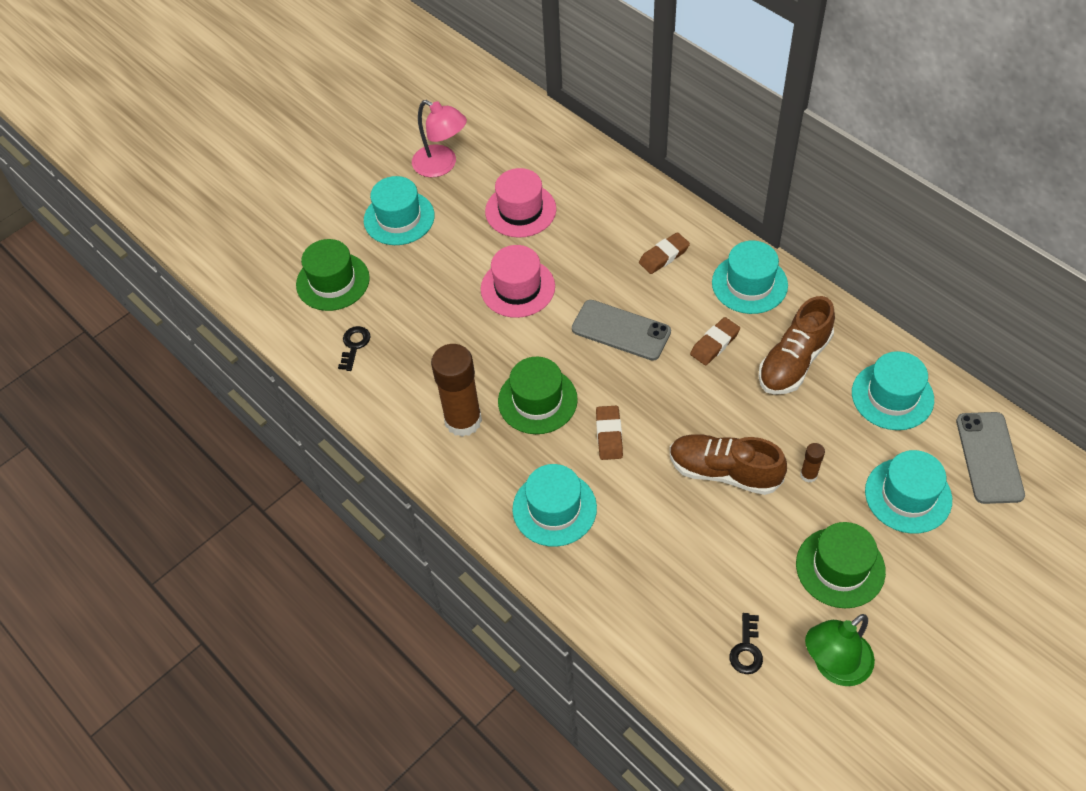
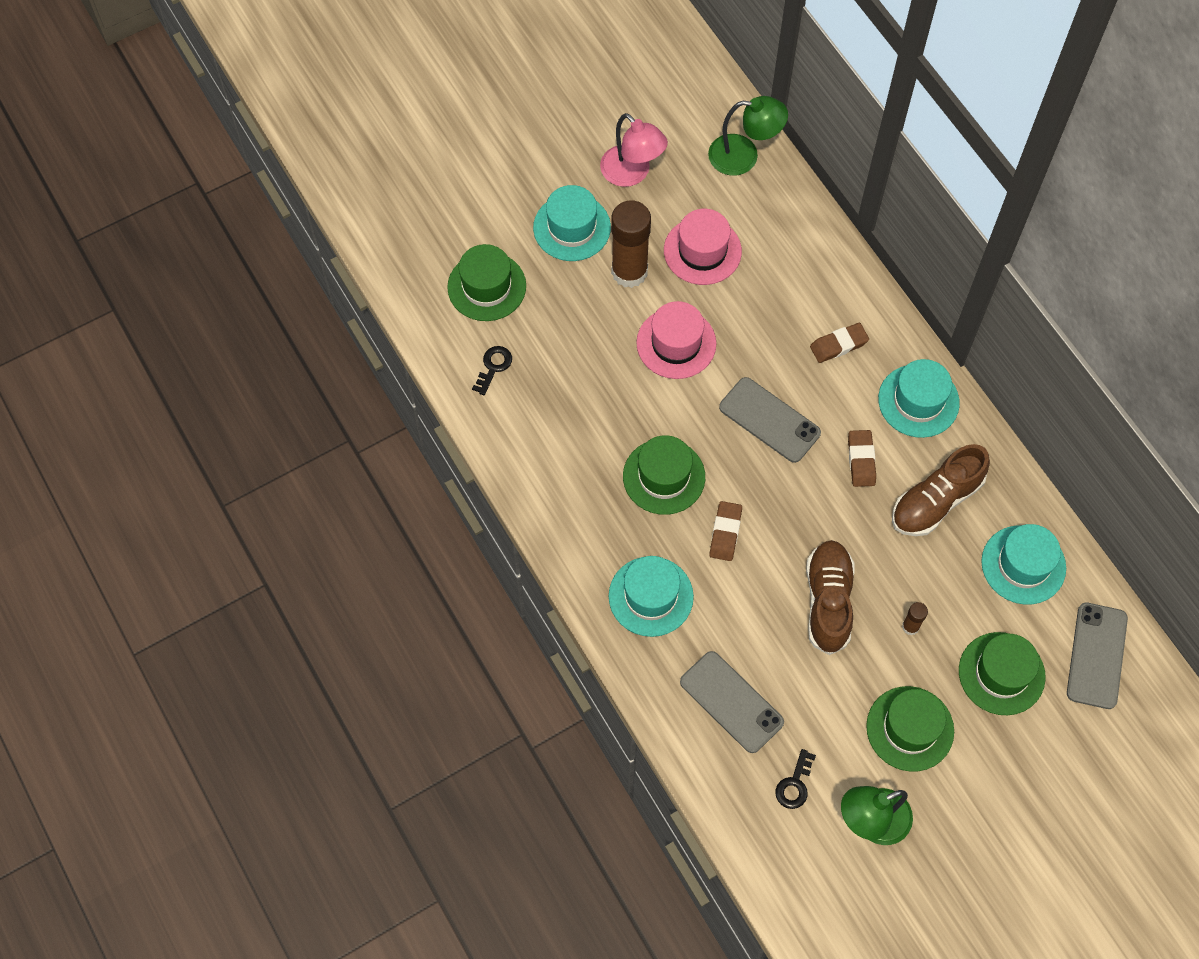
camera: 10 degrees right, 10 degrees up
(463, 420) = (584, 479): brown glue stick -> brown glue stick (629, 271)
(536, 131) = (744, 156): none -> green lamp
(660, 586) = (731, 702): none -> grey phone
(714, 344) = (861, 460): brown eraser -> brown eraser turned 60 degrees counterclockwise
(724, 472) = (828, 601): brown shoe -> brown shoe turned 60 degrees clockwise
(908, 495) = (1001, 673): turquoise hat -> green hat

